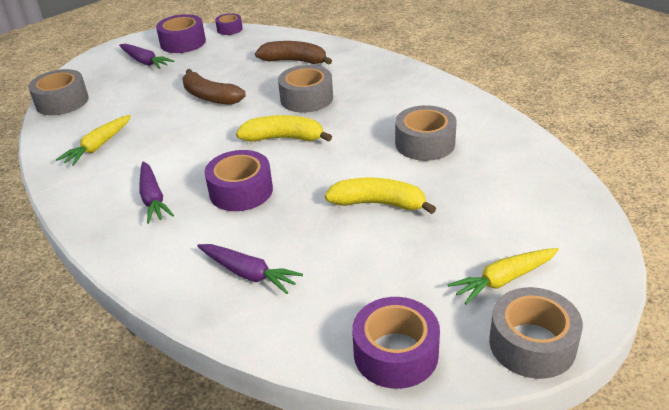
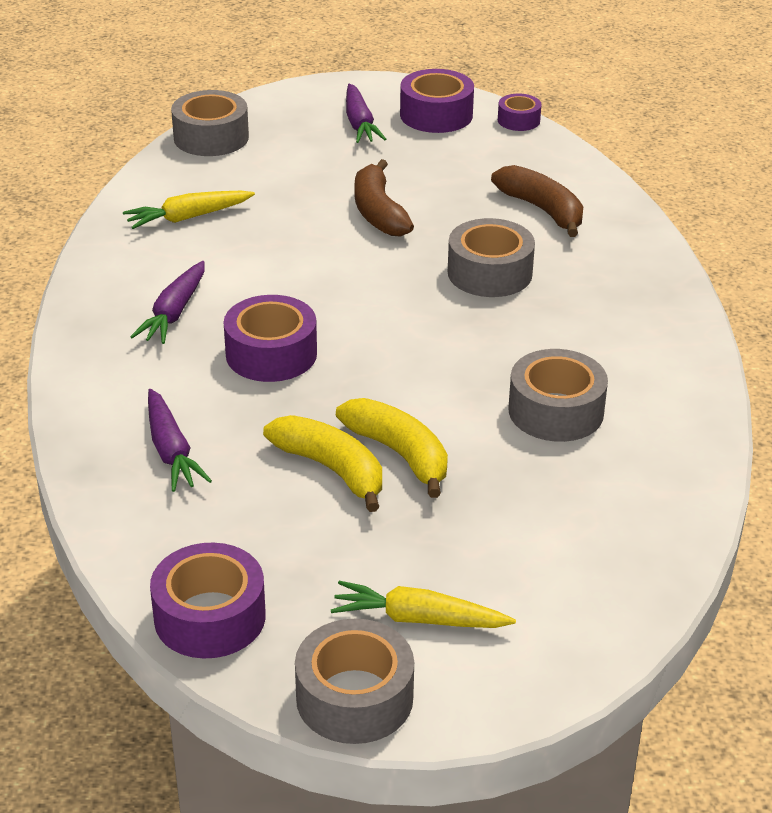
camera: 35 degrees right, 0 degrees up
(284, 138) = (396, 313): yellow banana -> yellow banana (332, 469)

